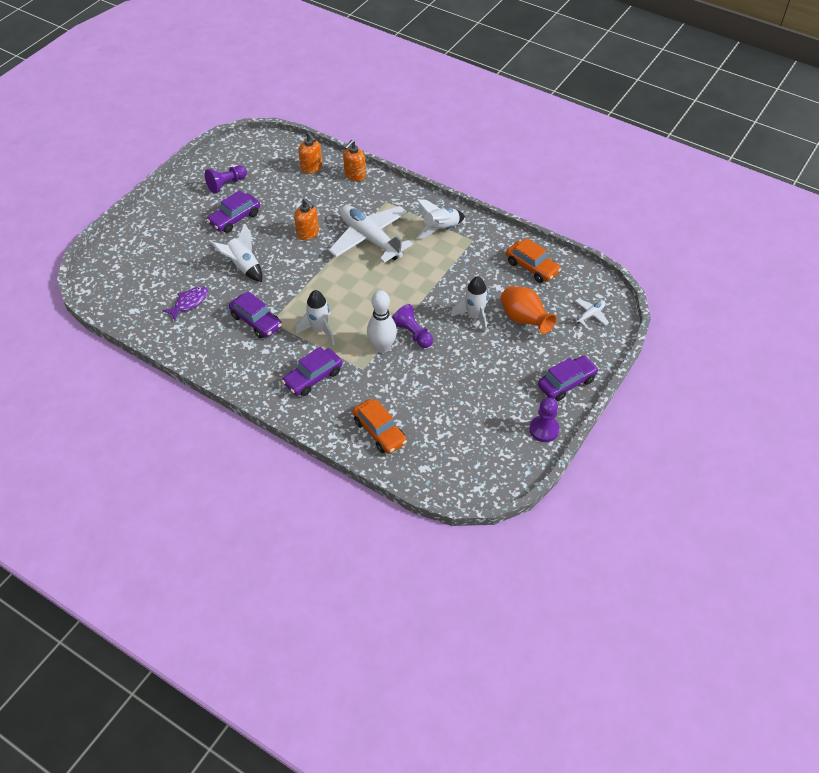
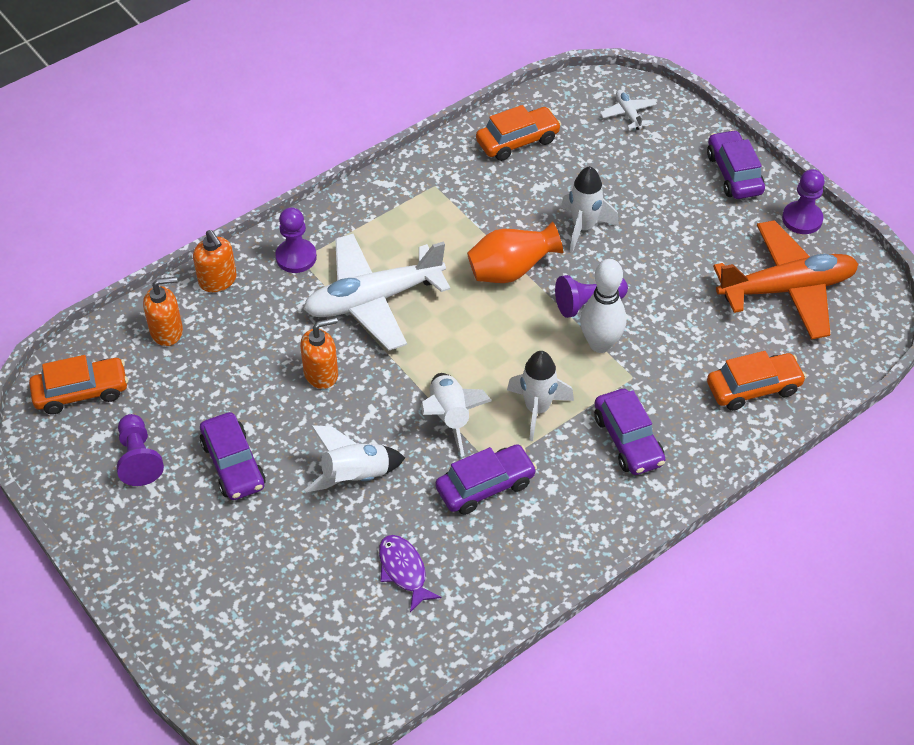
camera: 70 degrees left, 0 degrees up
(259, 151) = (81, 392): none -> orange car
(386, 199) = (296, 257): none -> purple pawn
(440, 229) = (394, 213): white rocket -> white rocket (450, 417)
(474, 433) = (786, 289): none -> orange plane
(524, 320) = (611, 179): orange vase -> orange vase (511, 271)

